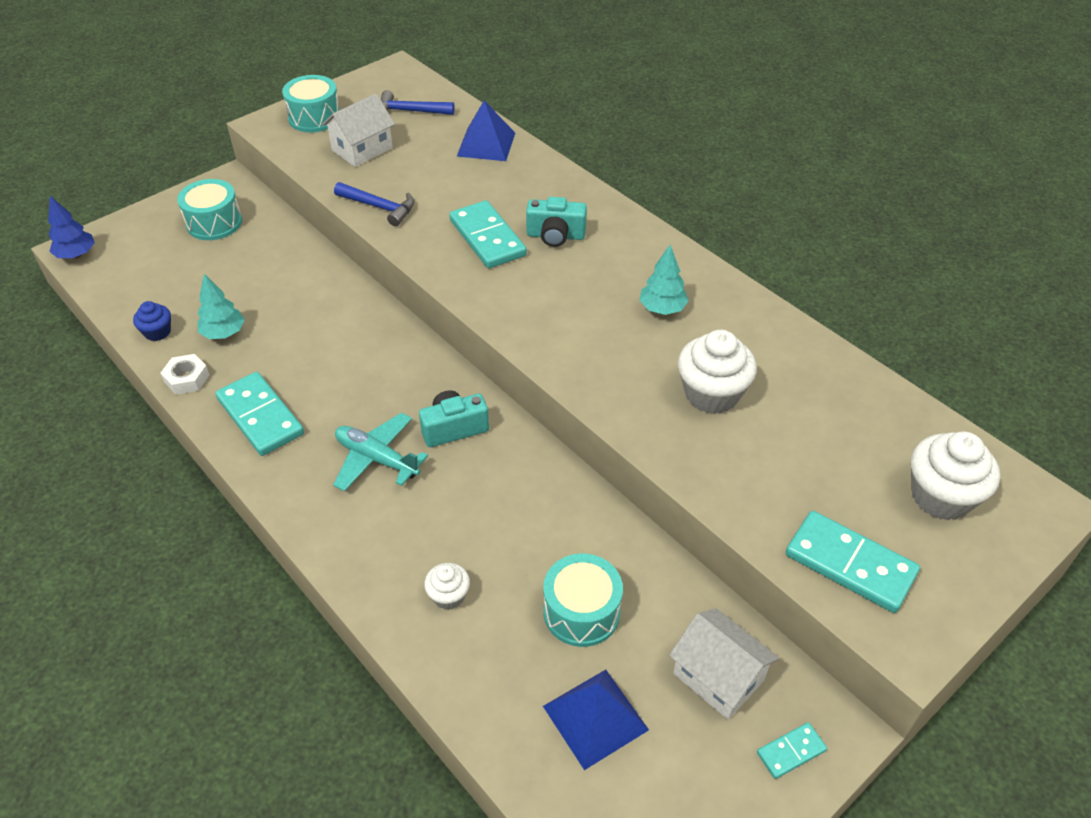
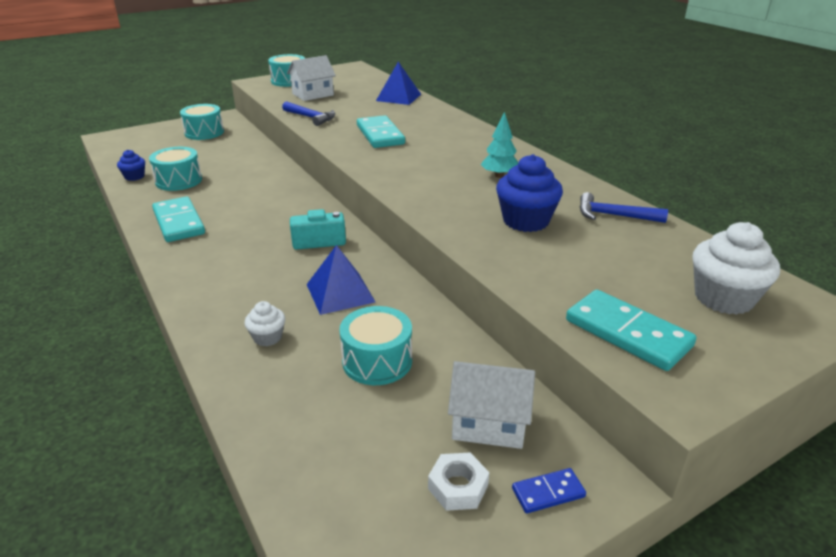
camera: 10 degrees right, 15 degrees down
(76, 255) = (106, 140): blue tree -> none
(187, 379) = (139, 199): white nut -> white nut (458, 487)
(224, 333) = (179, 181): turquoise tree -> turquoise drum
(377, 459) = (252, 252): turquoise plane -> none
(410, 111) = (353, 82): blue hammer -> blue hammer (614, 215)
(555, 236) = (430, 137): turquoise camera -> none
(595, 718) = (361, 438): blue pyramid -> blue pyramid (340, 293)
(711, 394) = (526, 221): white cupcake -> blue cupcake
(718, 677) = (489, 423): white house -> white house turned 45 degrees counterclockwise
(791, 752) = (548, 493): turquoise domino -> blue domino

